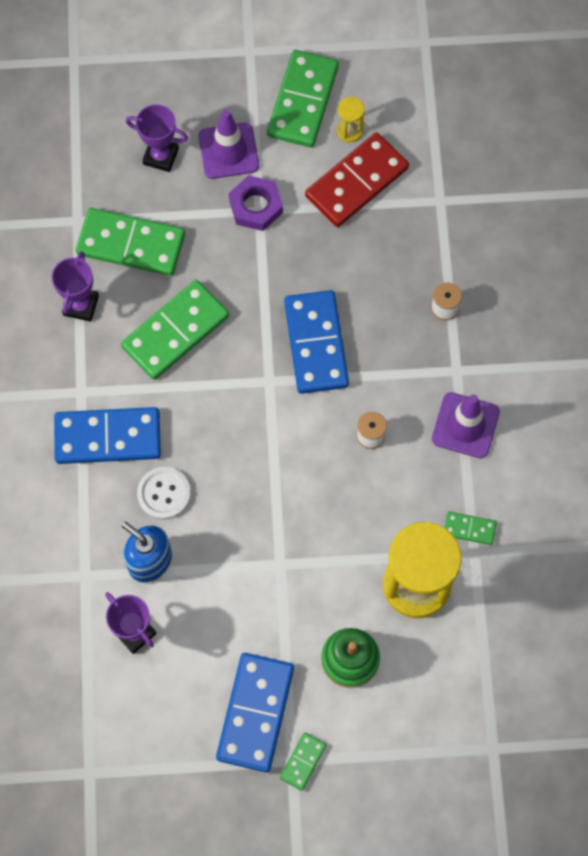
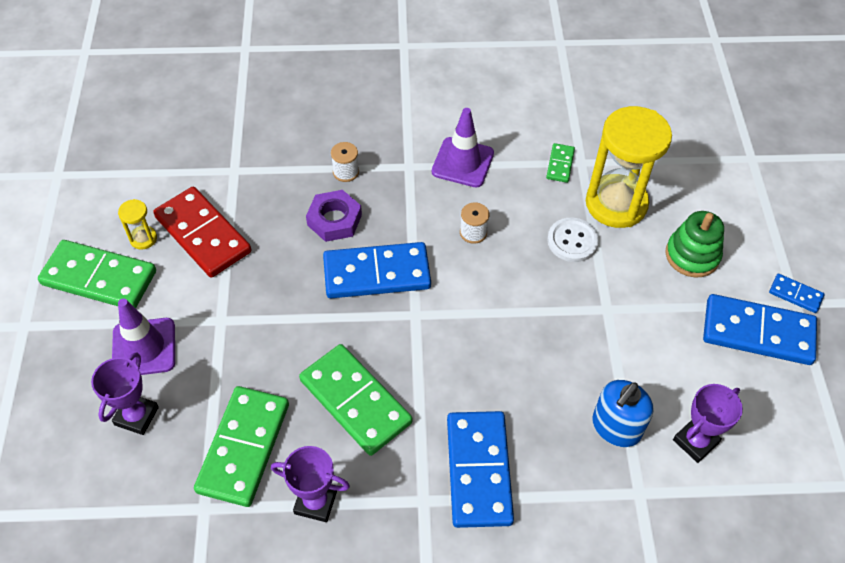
camera: 90 degrees left, 15 degrees down
(164, 493) = (541, 413): white button -> white button (572, 241)
(256, 206) = (215, 323): purple nut -> purple nut (334, 220)
(303, 761) = (795, 295): green domino -> blue domino

